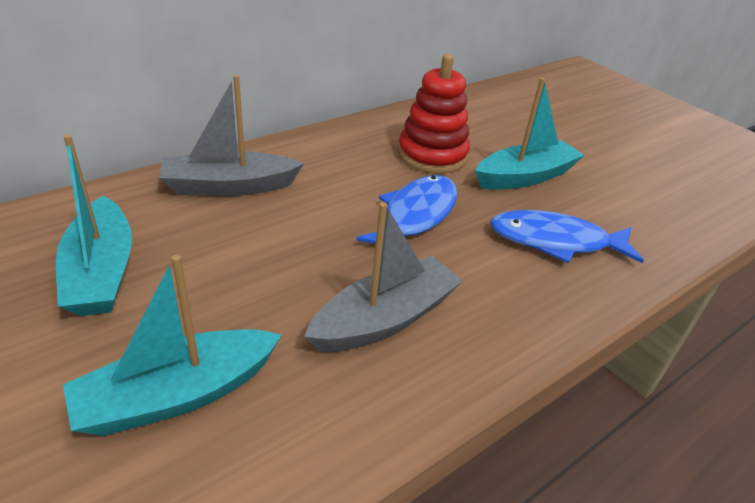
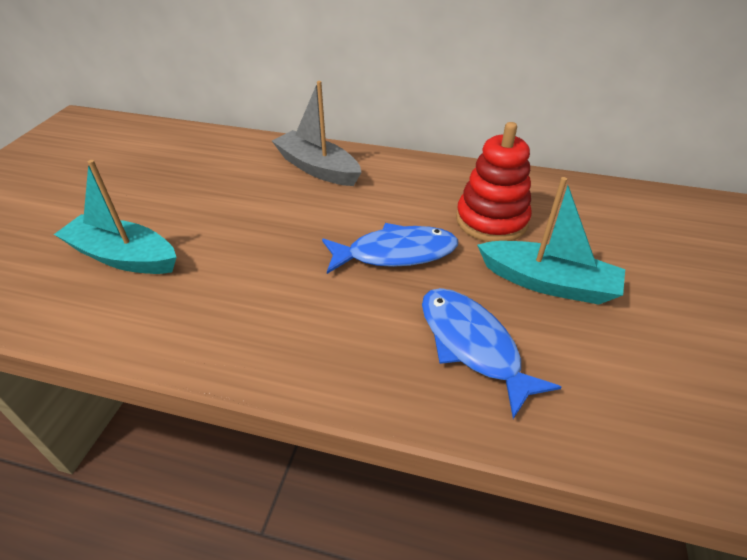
camera: 55 degrees right, 5 degrees up
(101, 272) = (191, 179): turquoise boat -> none
(385, 319) = (260, 298): grey boat -> none

